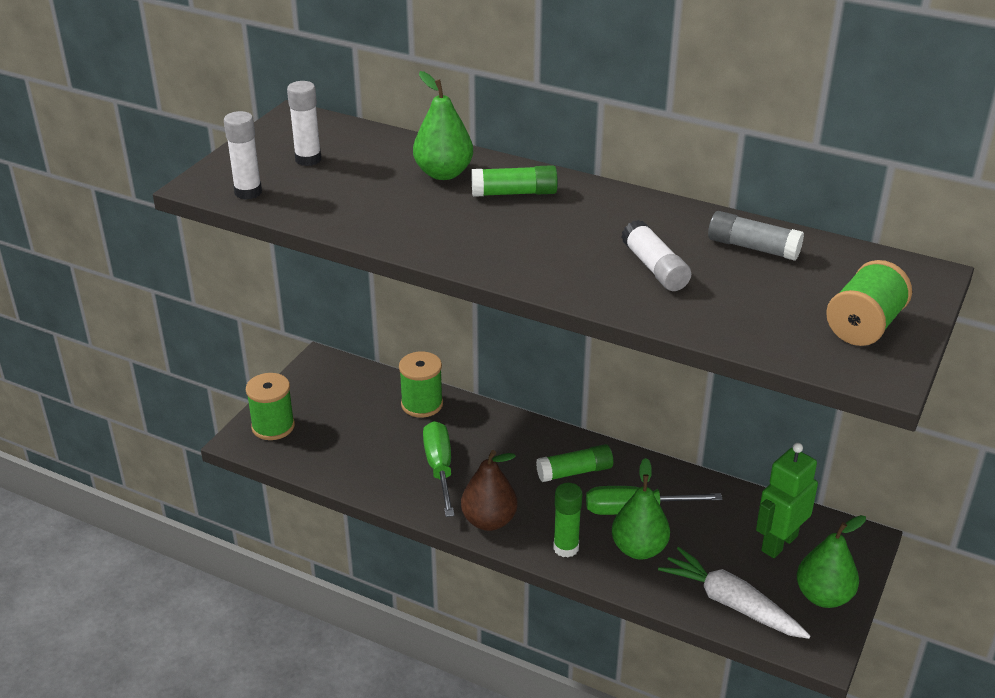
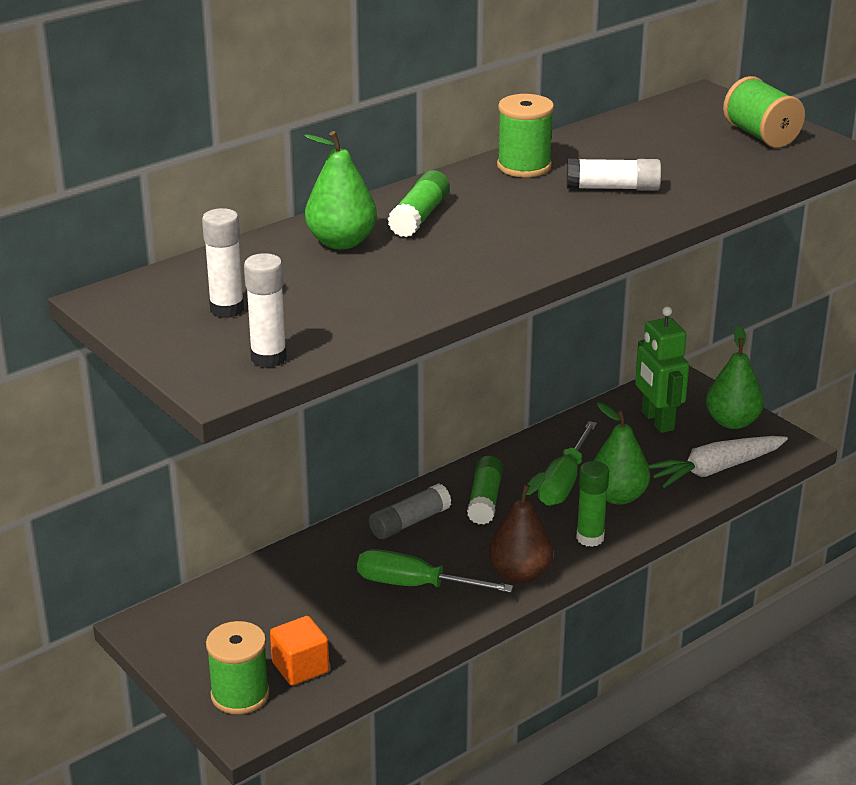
camera: 65 degrees left, 5 degrees down
(315, 443) = (300, 667): none -> orange cube
(422, 404) = (295, 569): green spool -> green spool (524, 166)
(753, 248) = (613, 143): grey glue stick -> grey glue stick (409, 522)

